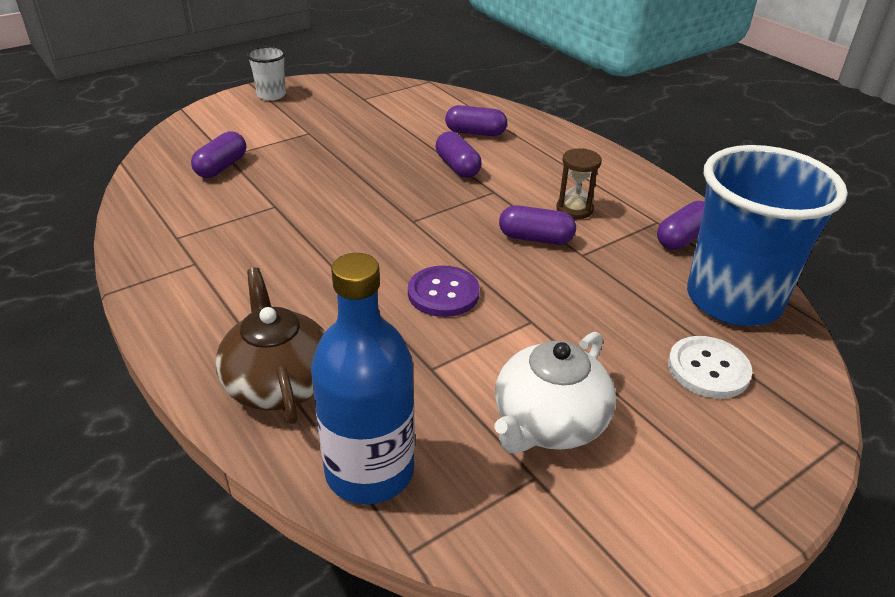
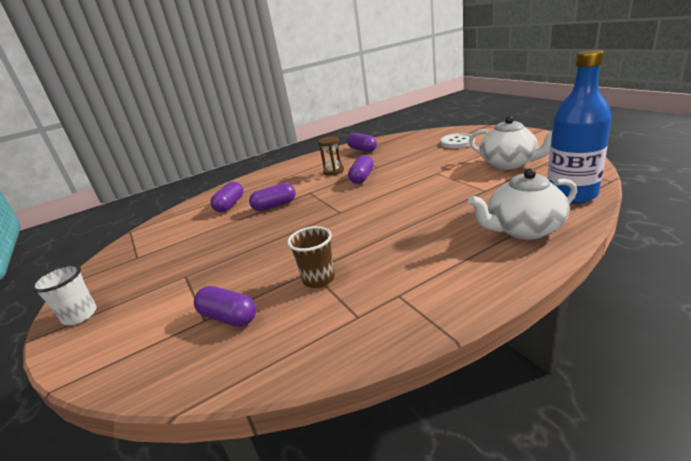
camera: 80 degrees left, 10 degrees down
(254, 211) = (318, 279): none -> brown cup
(279, 383) = (523, 229): brown teapot -> white teapot
(443, 293) = (418, 194): purple button -> none
(733, 300) = (409, 140): blue cup -> none

